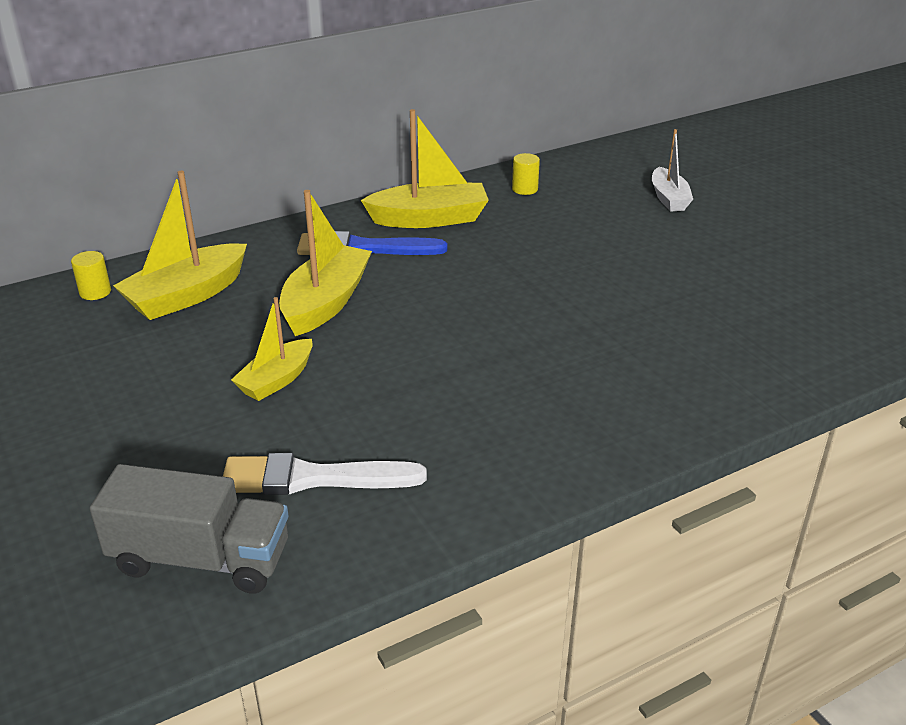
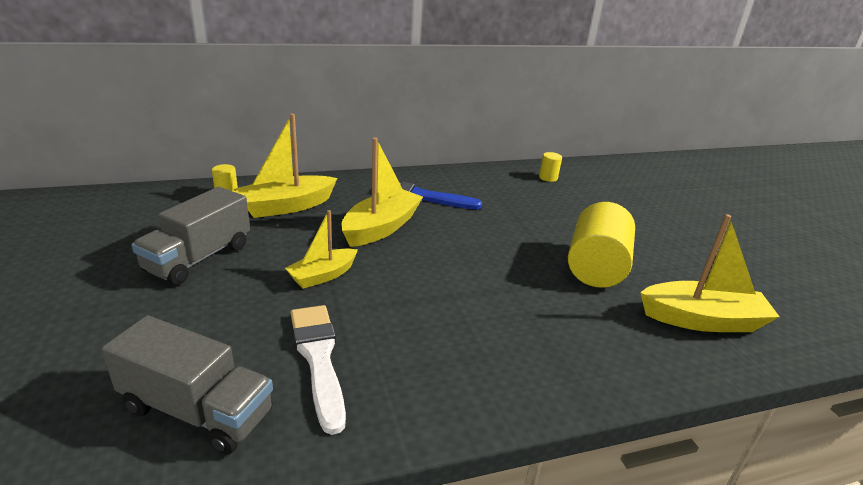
camera: 10 degrees right, 5 degrees down
(106, 388) = (199, 258): none -> grey truck
(313, 478) = (318, 359): white brush -> white brush turned 60 degrees clockwise
(429, 219) = (474, 185): yellow boat -> yellow boat (702, 320)
(608, 306) = (595, 267): none -> yellow cylinder
(669, 198) = (655, 200): white boat -> none

